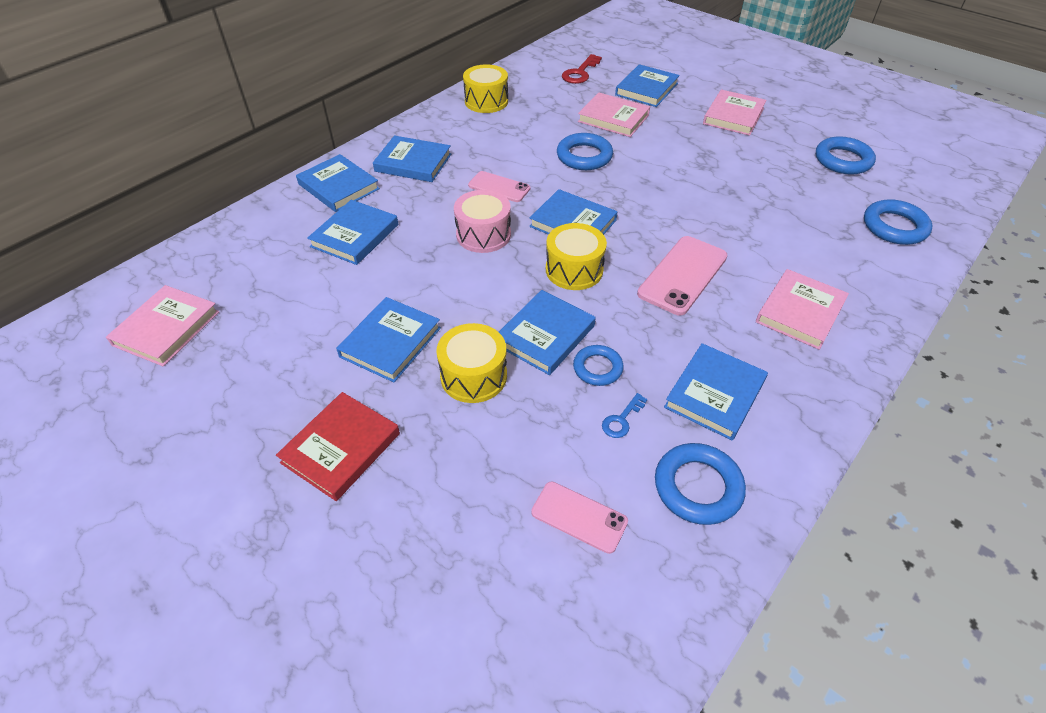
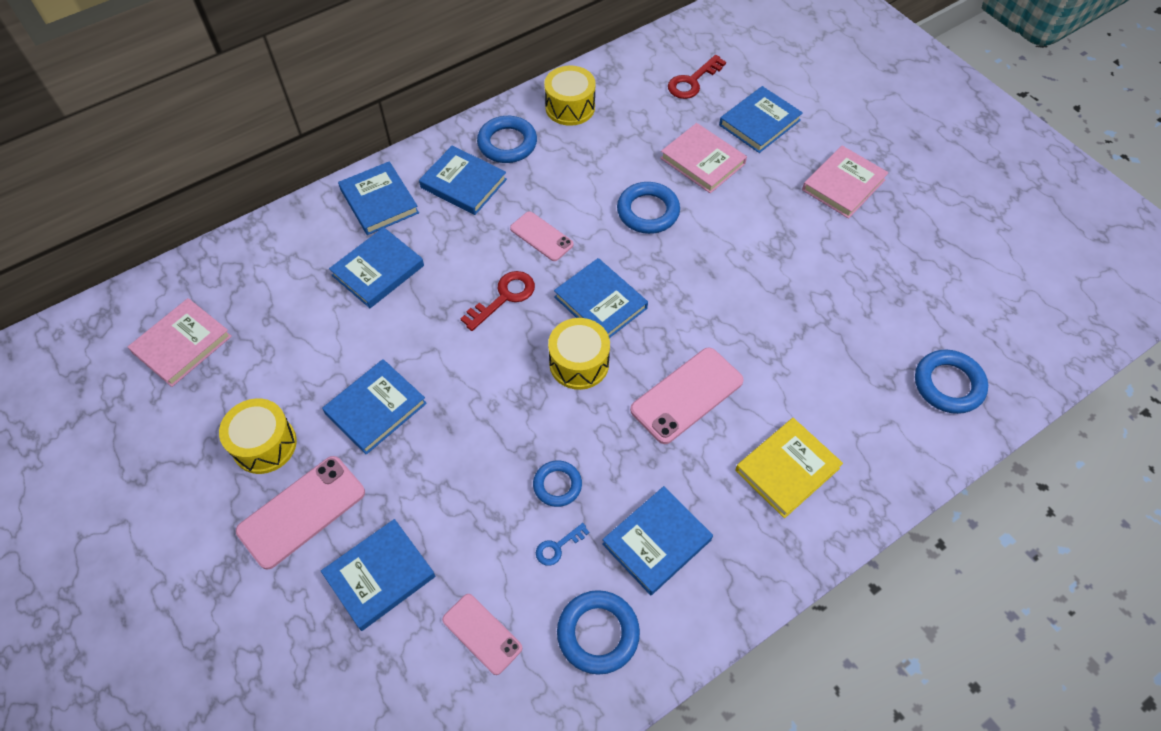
camera: 15 degrees right, 10 degrees up
(341, 448) = (302, 512): red book -> pink phone
(473, 376) = (439, 465): yellow drum -> yellow drum (264, 444)
(483, 234) = (504, 297): pink drum -> red key
(545, 335) = (521, 435): blue book -> blue book (379, 576)
(800, 312) = (787, 469): pink book -> yellow book
(843, 160) = (939, 278): blue ring -> blue ring (507, 143)

